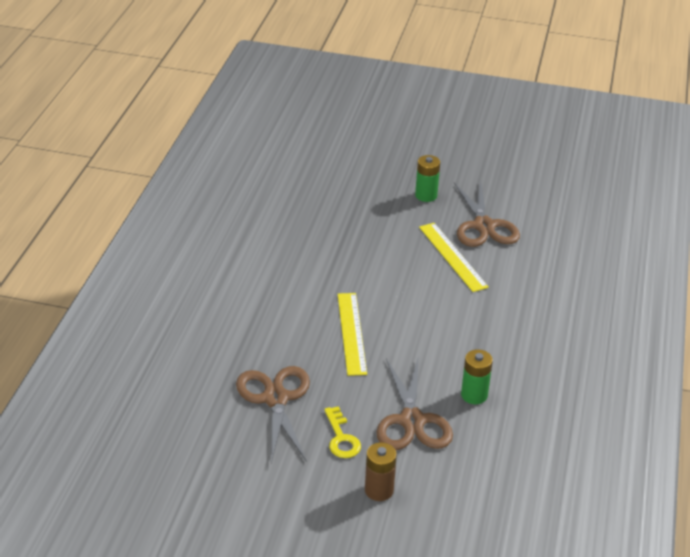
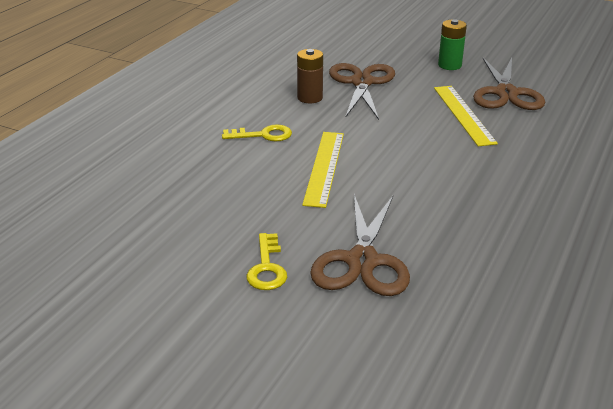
camera: 15 degrees right, 5 degrees down
(275, 399) = (208, 218): brown scissors -> brown scissors (361, 83)
(286, 304) = (263, 135): none -> yellow key
(379, 490) = (289, 333): brown battery -> brown battery (310, 98)
(474, 395) = (451, 244): green battery -> none

